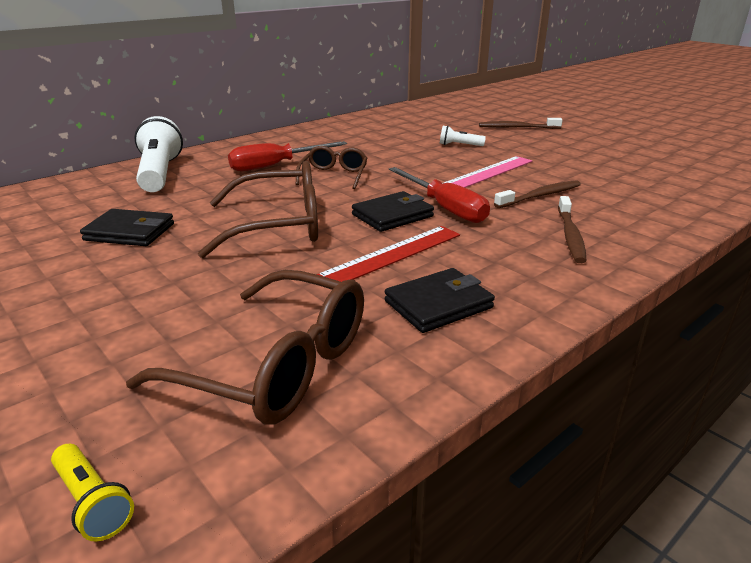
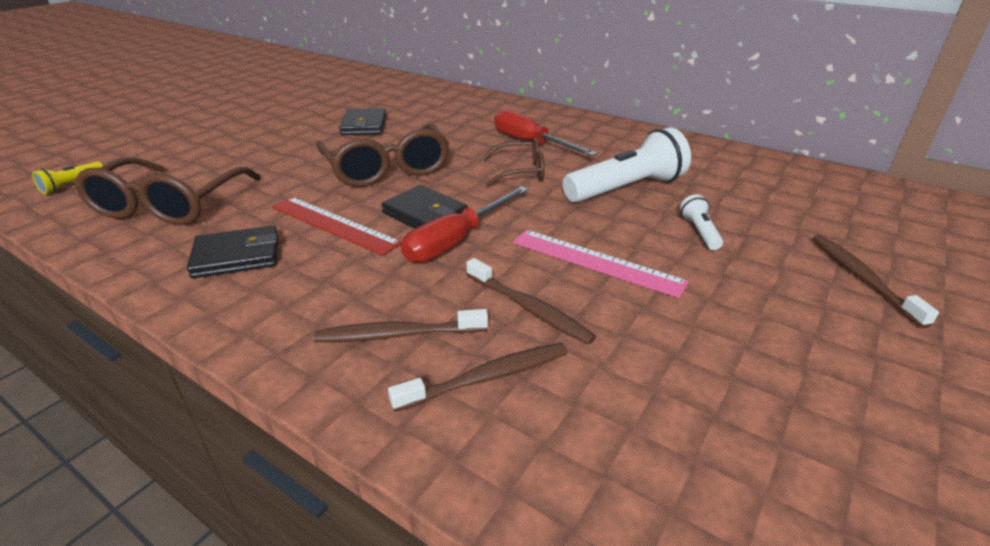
camera: 75 degrees right, 5 degrees up
(159, 173) = (481, 108): white flashlight -> white flashlight (626, 188)
(438, 304) = (237, 256): black wallet -> black wallet turned 60 degrees counterclockwise
(611, 214) = (487, 377): none -> brown toothbrush

